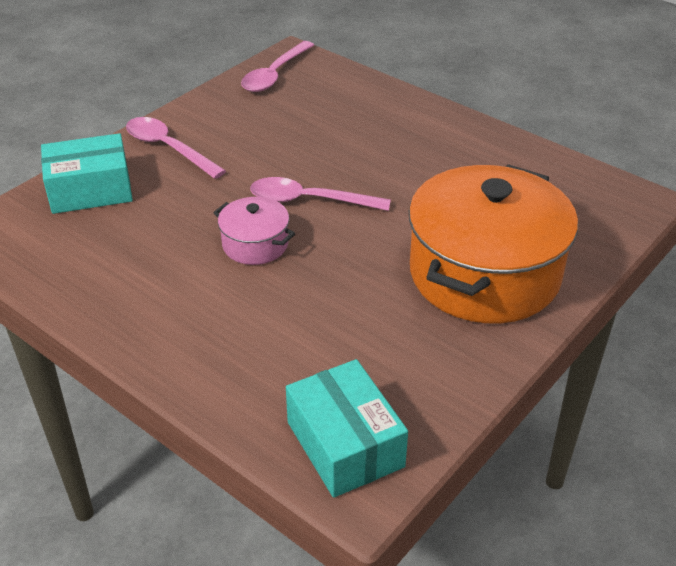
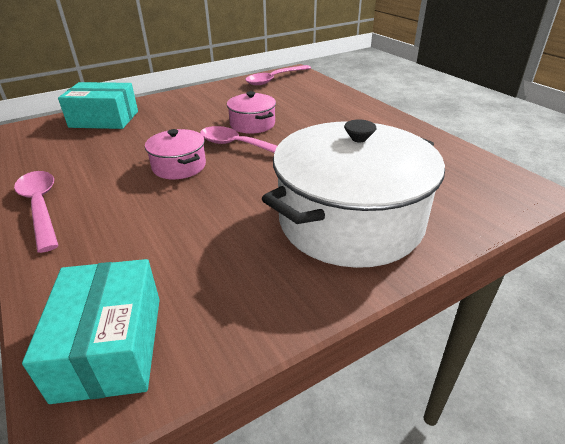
camera: 20 degrees right, 5 degrees down
(168, 148) = (173, 105): pink spoon -> pink spoon (40, 207)
(299, 163) = (252, 124): none -> pink pot
(484, 274) = (350, 221): orange pot -> white pot

